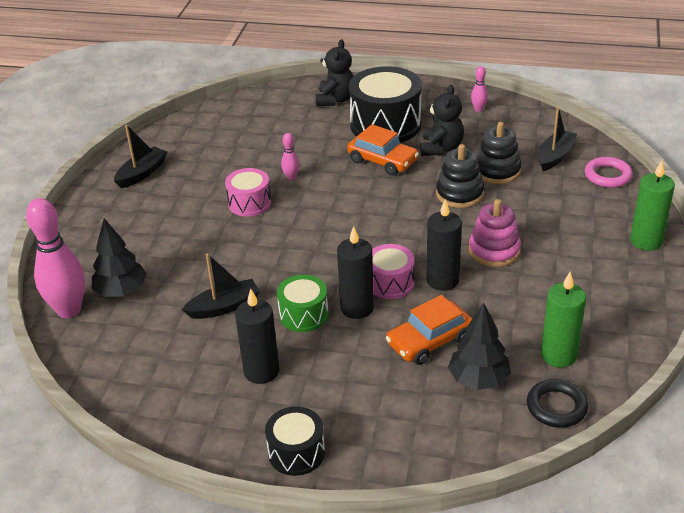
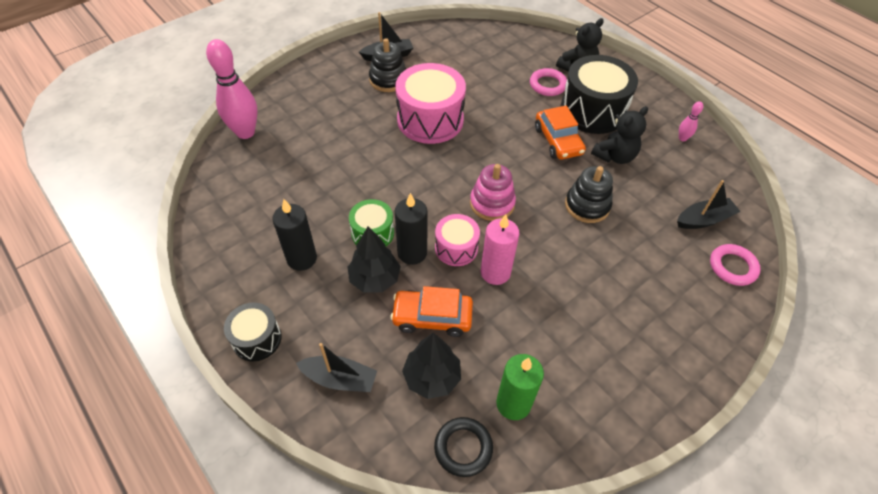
camera: 35 degrees right, 15 degrees up
(121, 291) = (286, 138): black tree -> black tree (374, 279)
(224, 307) = (331, 192): black boat -> black boat (339, 379)
(249, 203) = (430, 120): pink drum -> pink drum, size x1.82
(291, 177) = (479, 116): pink bowling pin -> none
(325, 124) = (547, 85): none -> pink ring
(442, 280) = (495, 272): black candle -> pink candle
(494, 251) = (561, 274): pink stacking toy -> pink stacking toy (492, 203)
(497, 171) = (639, 203): black stacking toy -> black stacking toy (388, 80)
(646, 241) = (701, 352): green candle -> none

